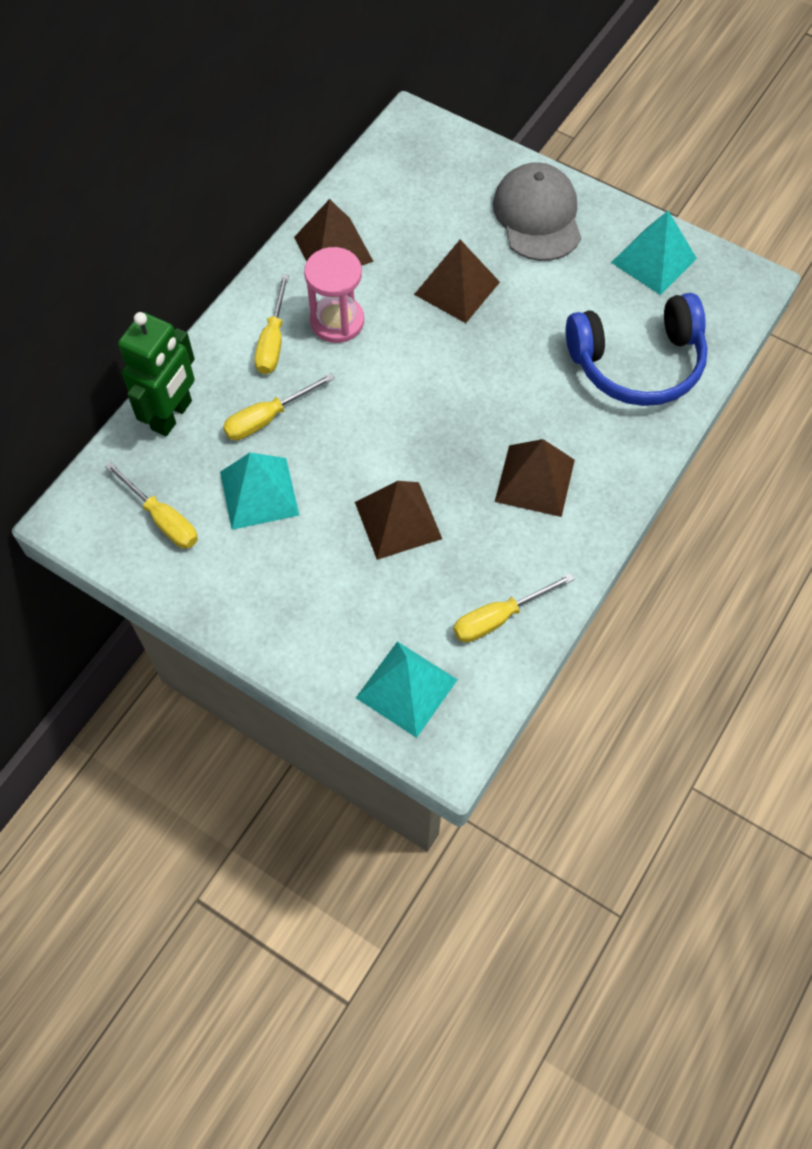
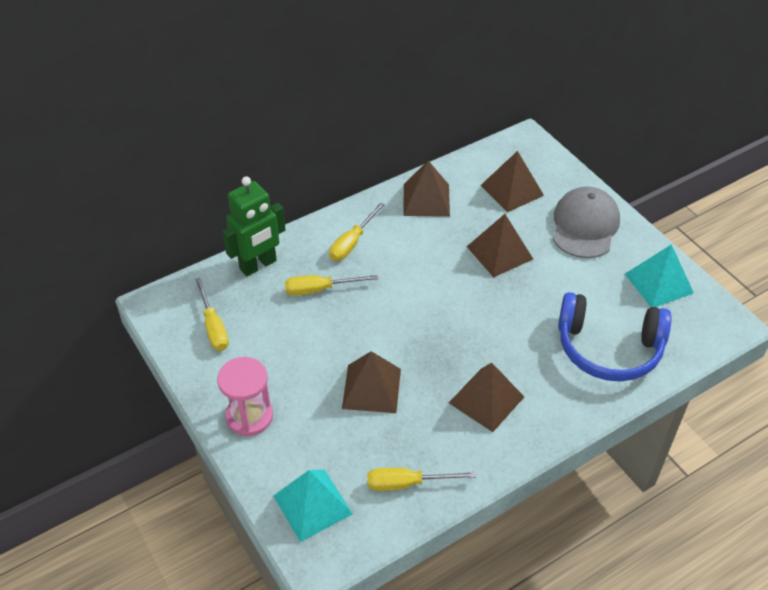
camera: 25 degrees right, 15 degrees down
(259, 493) = (286, 334): turquoise pyramid -> none
(337, 321) = (403, 245): pink hourglass -> pink hourglass (249, 416)
(430, 199) = (512, 190): none -> brown pyramid

